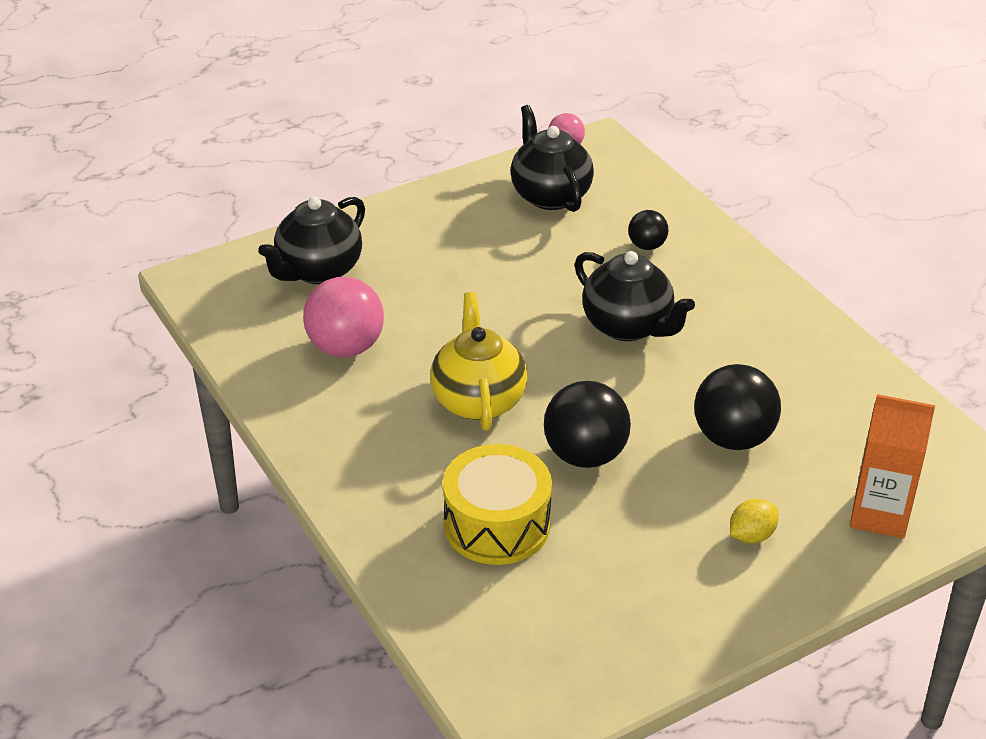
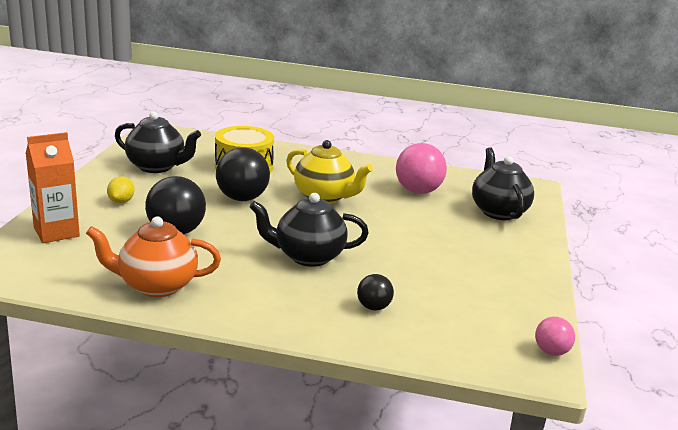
camera: 130 degrees right, 15 degrees down
(550, 195) = (487, 309): black teapot -> black teapot (157, 167)
(826, 371) = (156, 285): none -> orange teapot

